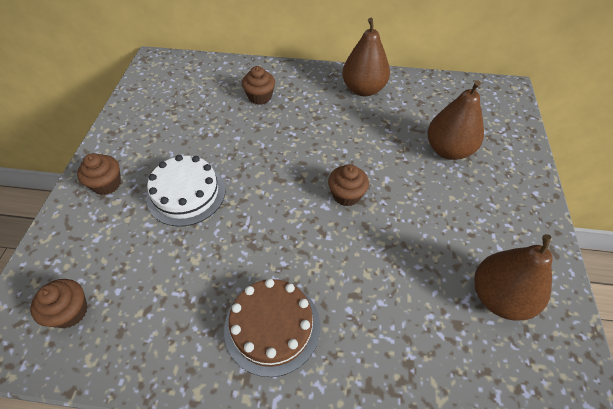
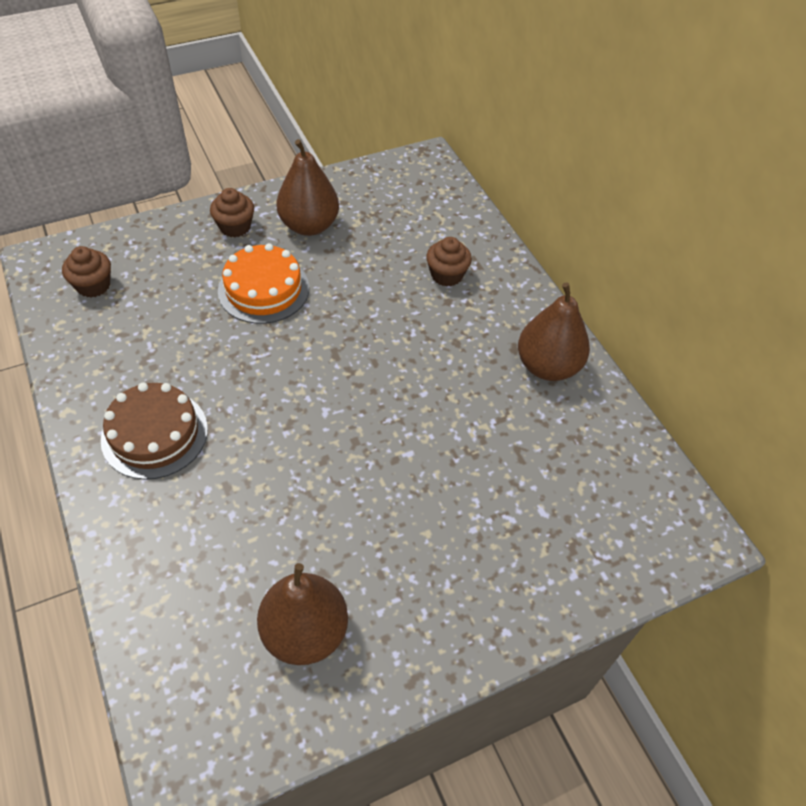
camera: 55 degrees right, 0 degrees up
(186, 193) = (263, 289): white cake -> orange cake
(346, 195) = (355, 424): brown cupcake -> none
(448, 150) = (508, 502): brown pear -> brown pear (309, 225)

